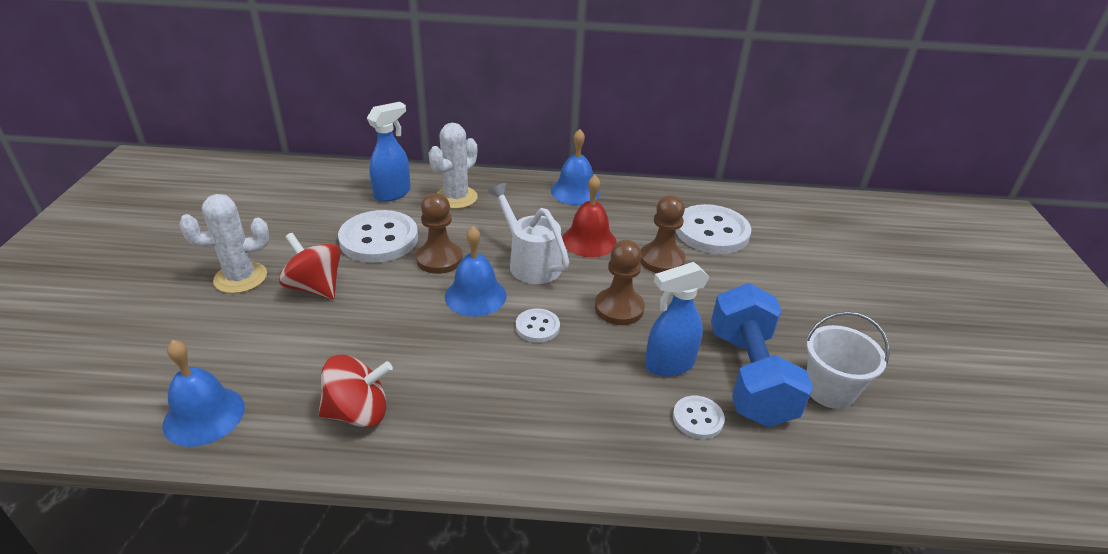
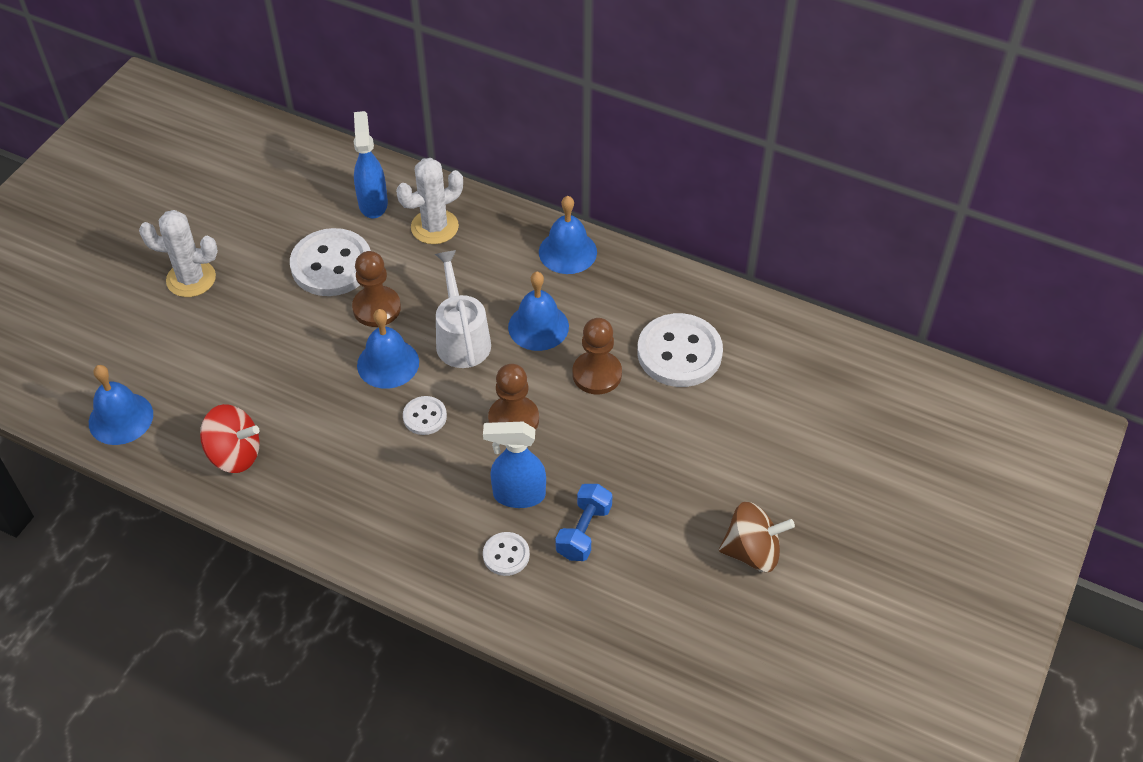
camera: 25 degrees right, 15 degrees up
(315, 287) = (250, 310): red spinning top -> none
(393, 193) = (373, 203): blue spray bottle -> blue spray bottle turned 75 degrees counterclockwise
(589, 240) = (538, 326): red bell -> blue bell
(749, 376) = (584, 531): blue dumbbell -> blue dumbbell, size x0.55
(829, 390) = (648, 570): white bucket -> none
(895, 349) = (752, 552): none -> brown spinning top

